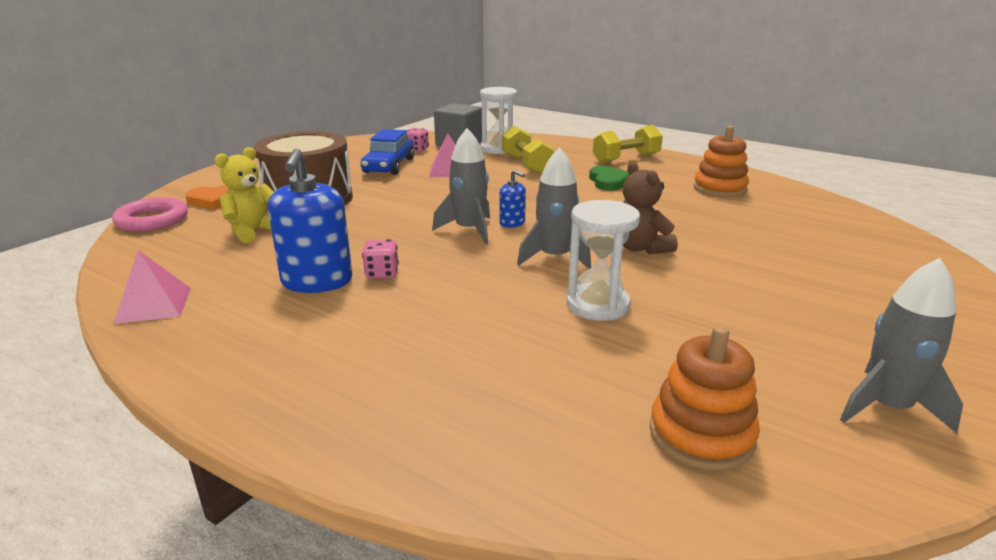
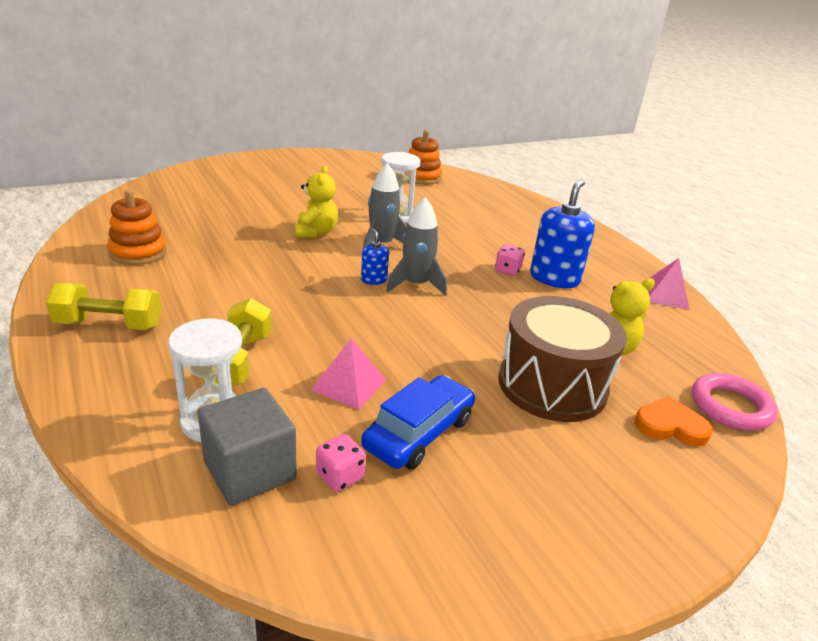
camera: 155 degrees left, 5 degrees up
(609, 181) = (208, 296): green heart -> none
(641, 248) = (315, 232): brown teddy bear -> yellow teddy bear
(887, 407) = (345, 164): grey rocket -> none

